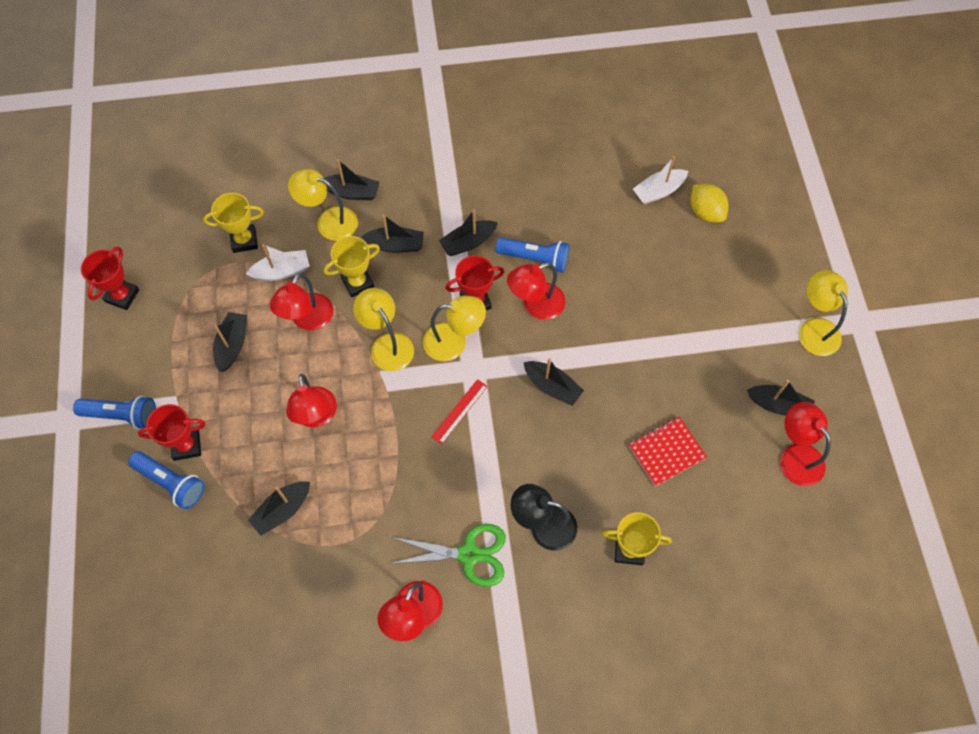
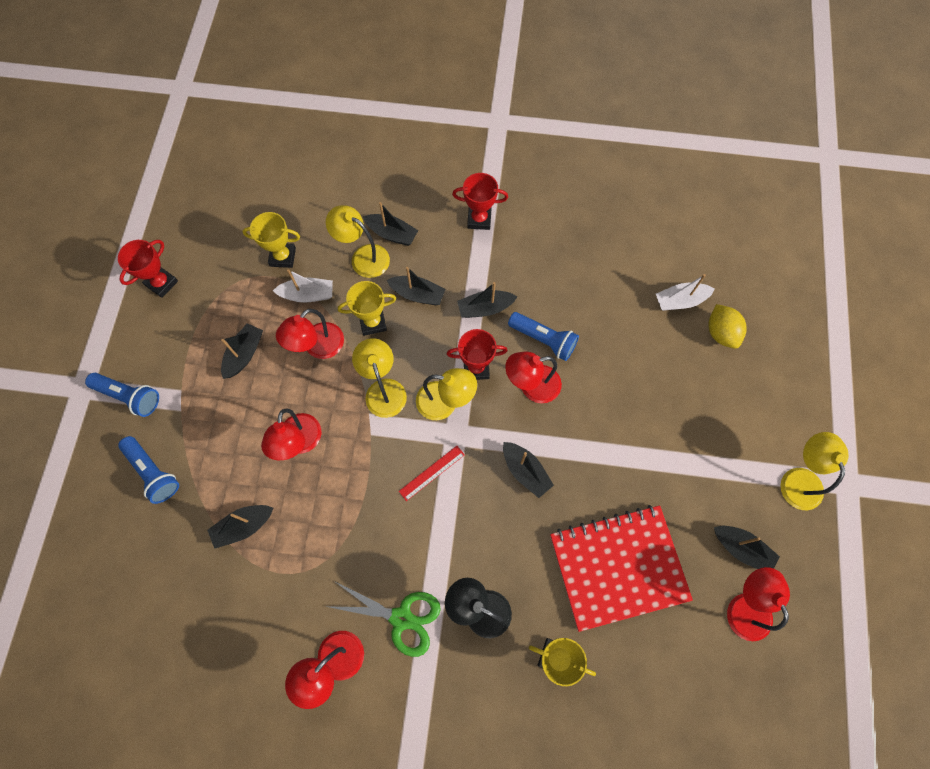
camera: 15 degrees right, 5 degrees up
(186, 445) = (177, 440): red trophy -> red trophy (479, 219)
(666, 452) = (618, 566): red notebook -> red notebook, size x1.93

